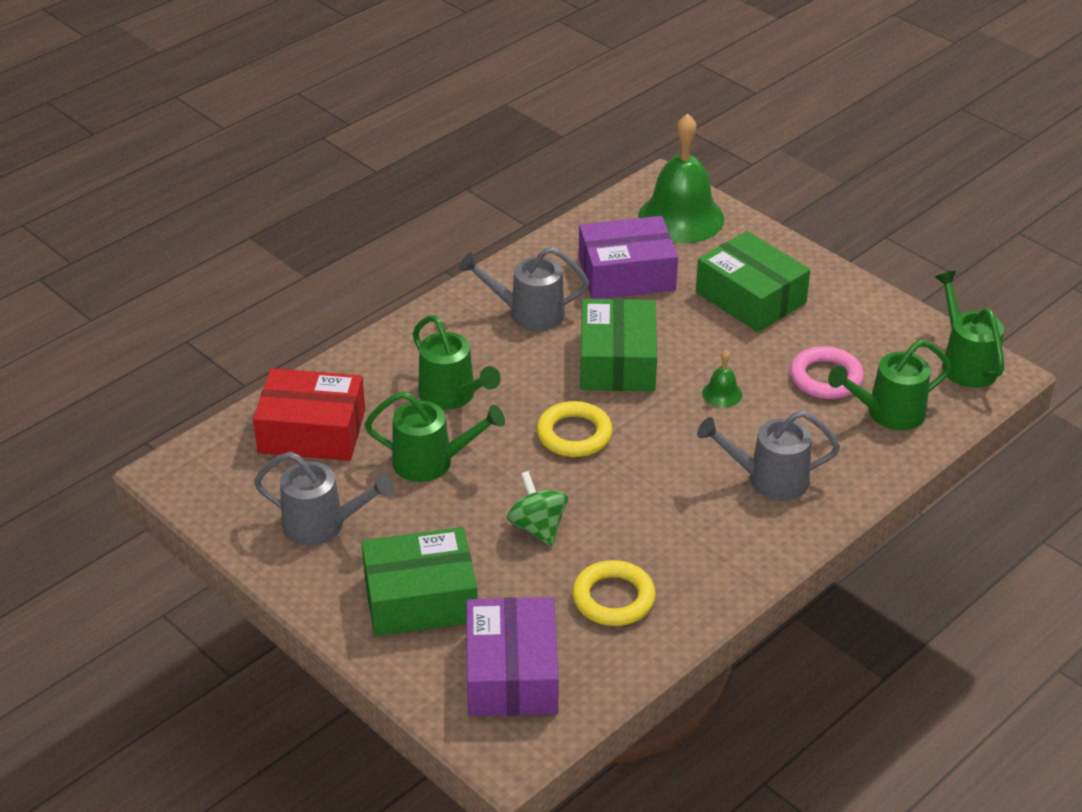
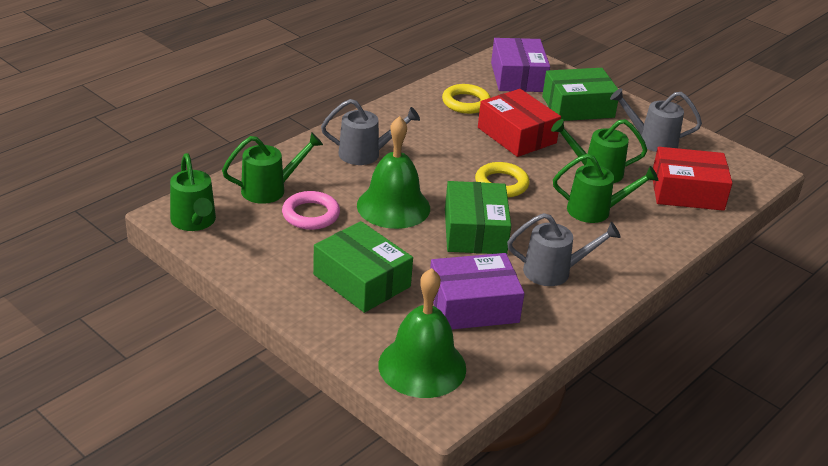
camera: 175 degrees right, 5 degrees down
(452, 396) = (596, 211): green watering can -> green watering can turned 135 degrees clockwise
(538, 527) = (516, 135): green spinning top -> red box
(722, 393) = (393, 206): green bell -> green bell, size x2.40

